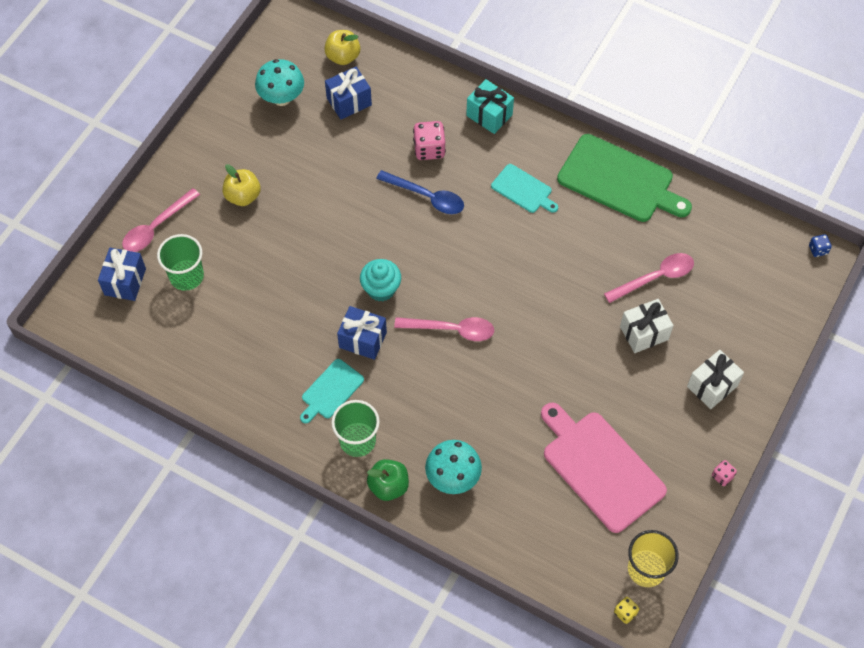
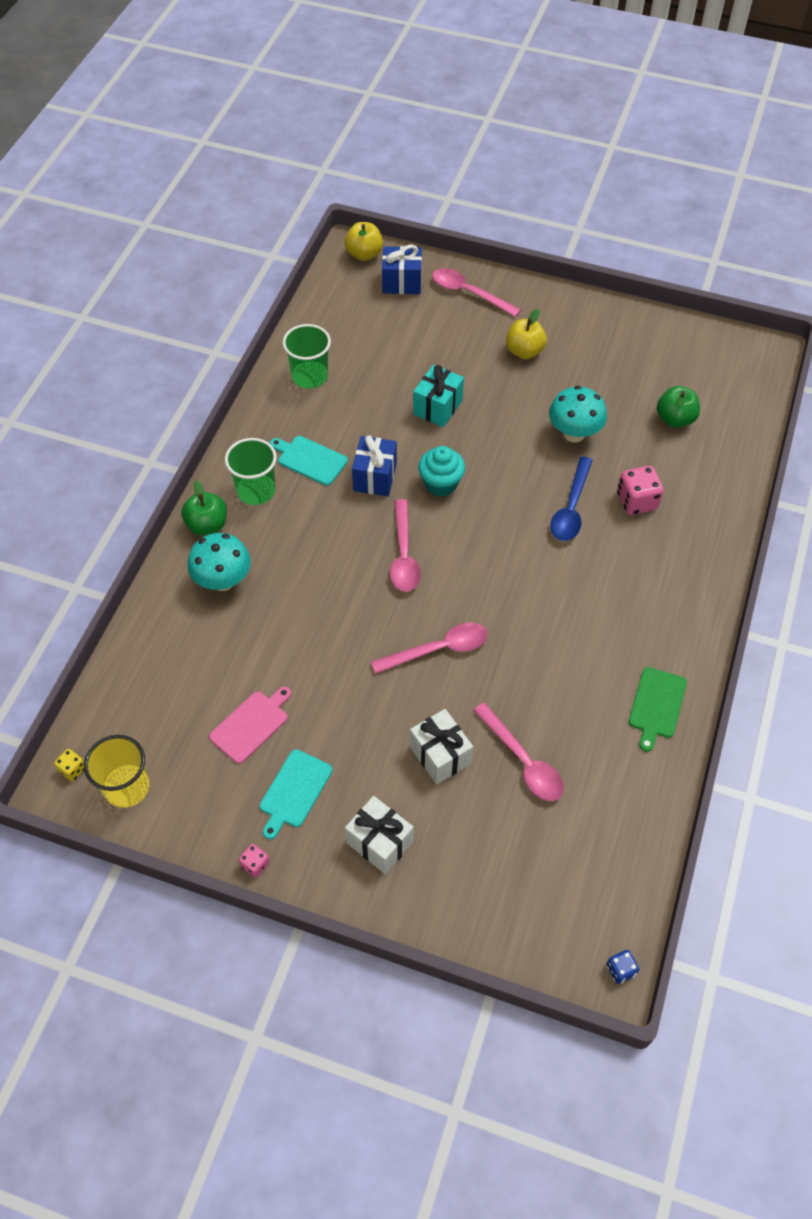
camera: 80 degrees right, 5 degrees down
(186, 276) = (418, 325): green cup -> green cup (310, 376)
(282, 98) = (658, 361): turquoise mushroom -> turquoise mushroom (574, 433)
(343, 57) = (734, 404): yellow apple -> yellow apple (364, 254)
(349, 101) = (675, 419): blue gift -> green apple
(489, 115) = (705, 553): turquoise gift -> turquoise gift (437, 407)
(523, 190) = (610, 602): turquoise cutting board -> turquoise cutting board (294, 791)
(549, 318) = (438, 649): none -> pink spoon
(600, 467) = (251, 725): pink cutting board -> pink cutting board, size x0.52
(619, 180) = (656, 705): green cutting board -> green cutting board, size x0.52

